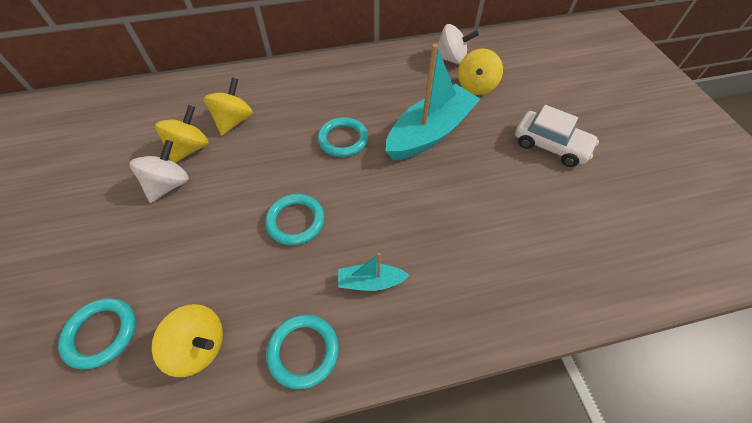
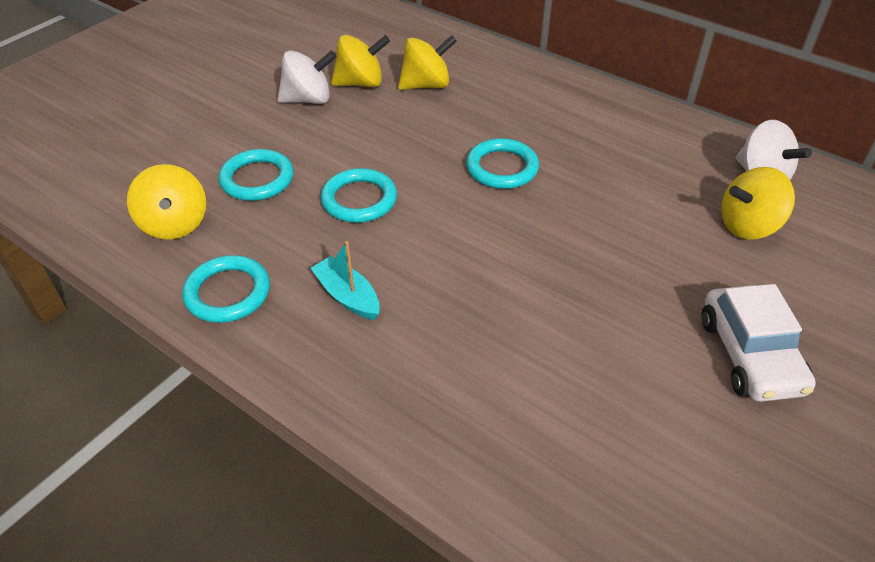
camera: 50 degrees right, 10 degrees down
(101, 333) = (138, 164): turquoise ring -> turquoise ring (257, 179)
(430, 133) = (607, 228): turquoise boat -> none

